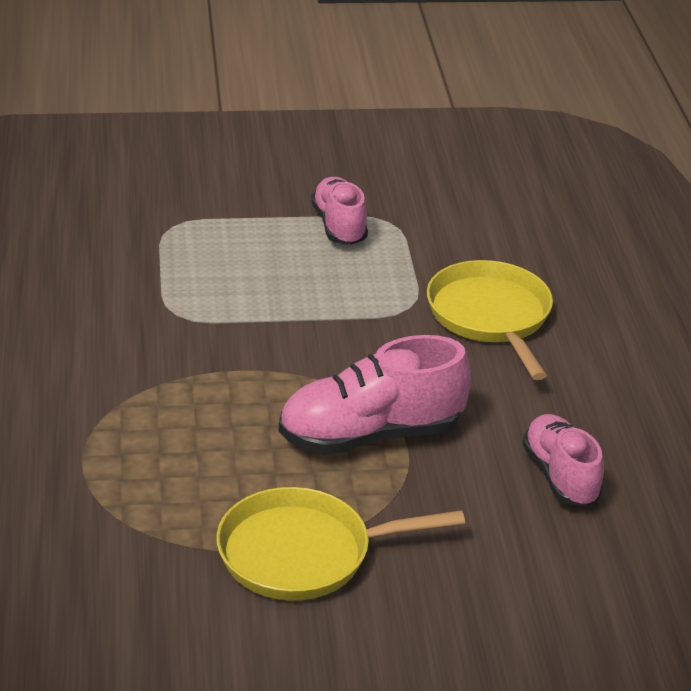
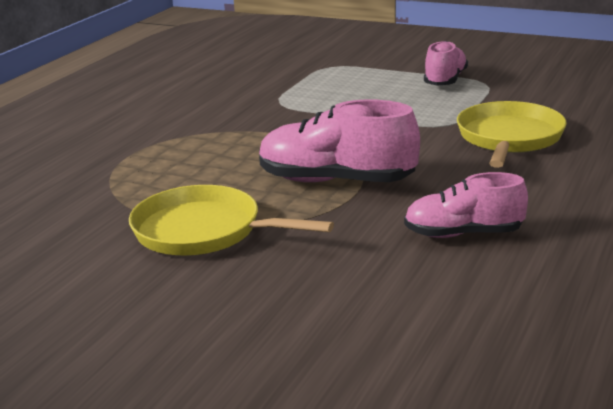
camera: 35 degrees right, 10 degrees down
(560, 476) = (463, 234): pink shoe -> pink shoe turned 105 degrees counterclockwise

